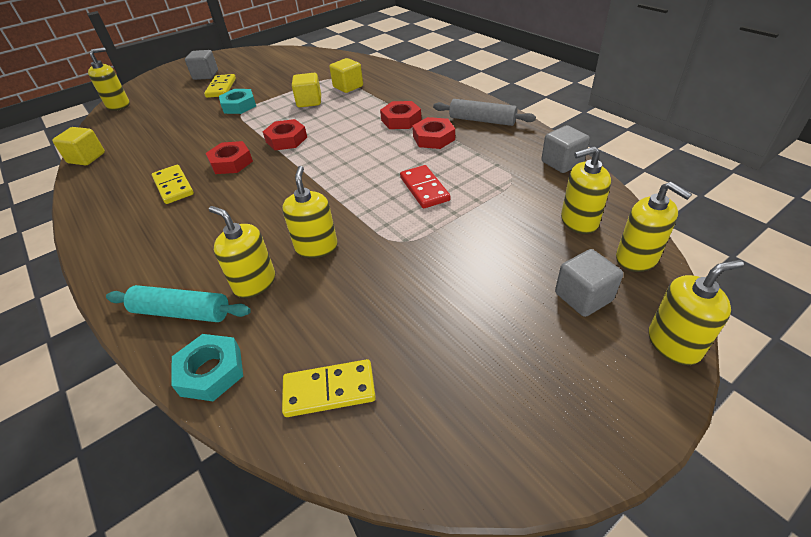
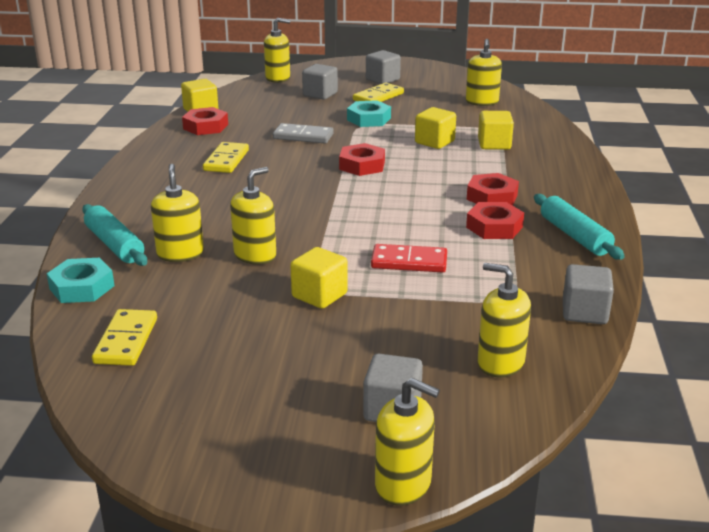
camera: 40 degrees right, 15 degrees down
(173, 104) = (320, 94): none -> grey cube
(209, 139) = (303, 136): none -> grey domino
(231, 162) = (291, 163): red nut -> red nut (205, 127)
(329, 390) = (126, 341): yellow domino -> yellow domino turned 60 degrees clockwise
(409, 248) = (319, 295): none -> yellow cube
(424, 189) = (409, 262): red domino -> red domino turned 75 degrees clockwise
(482, 120) = (574, 236): grey rolling pin -> turquoise rolling pin
(636, 258) = (497, 419): yellow soap dispenser -> yellow soap dispenser (482, 102)

